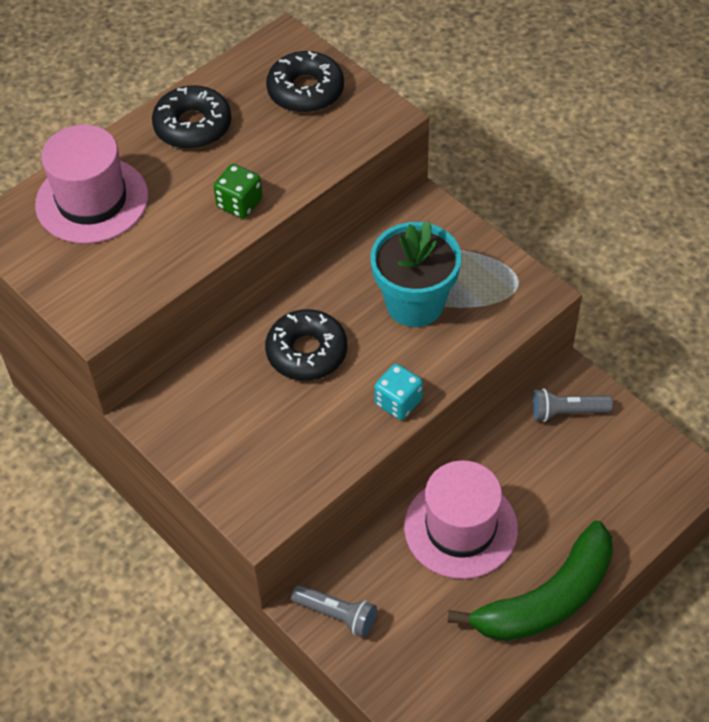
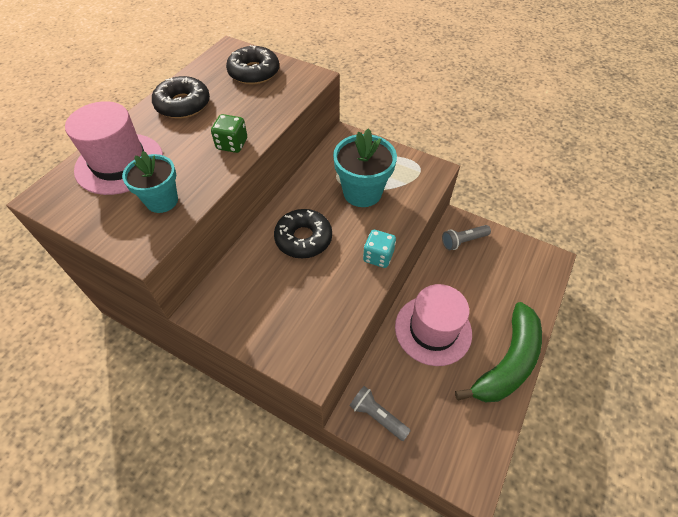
camera: 20 degrees left, 0 degrees up
(131, 265) = (162, 201): none -> turquoise flower pot
(337, 615) = (377, 416): grey flashlight -> grey flashlight turned 150 degrees counterclockwise

